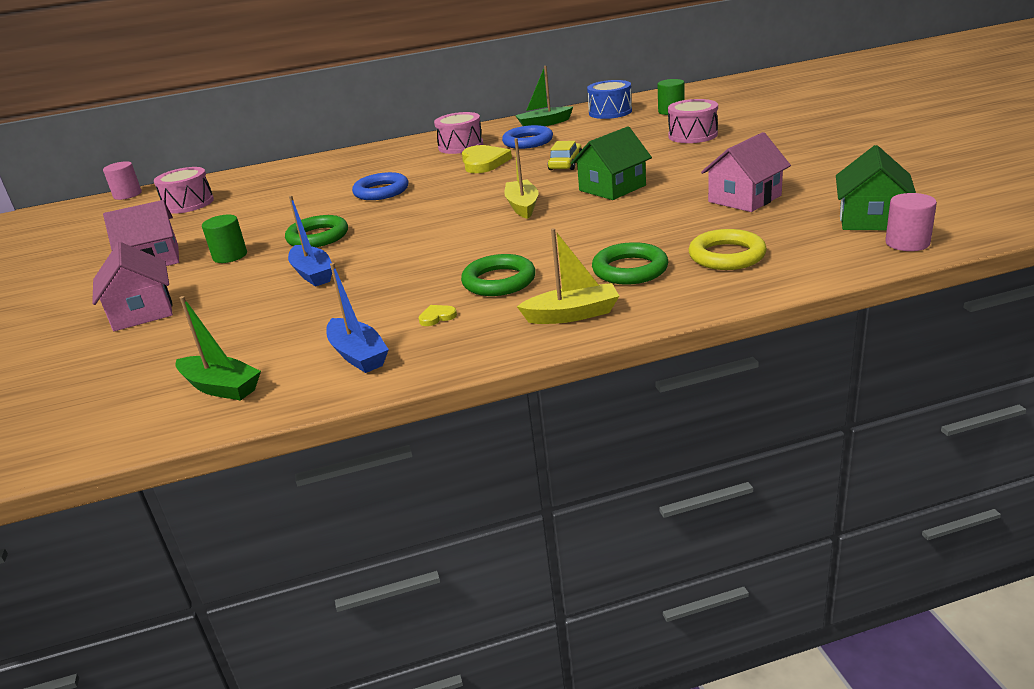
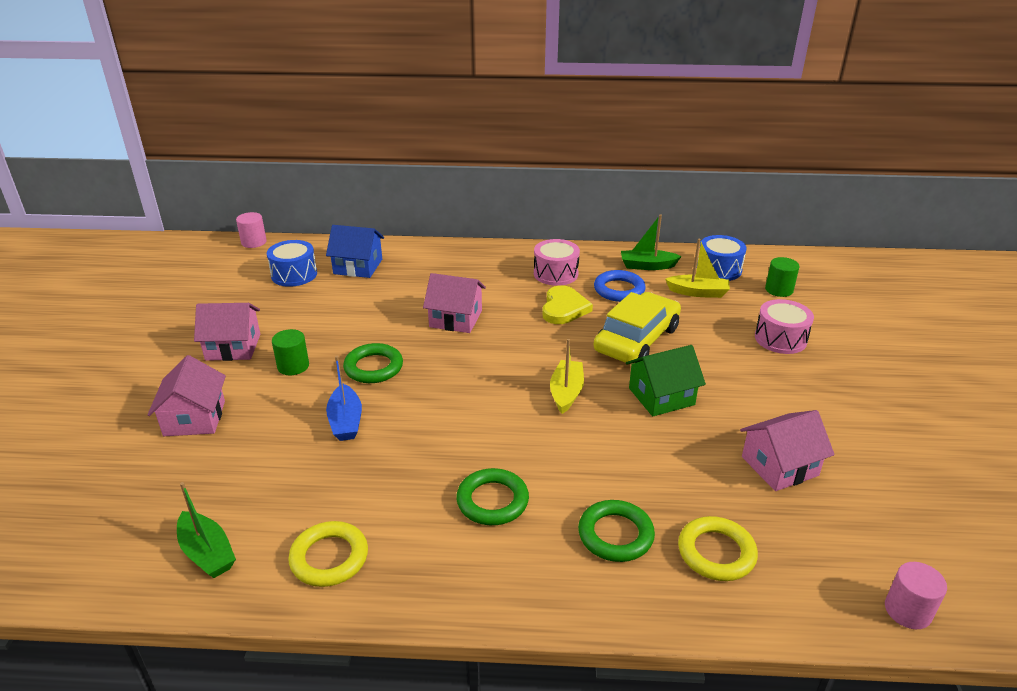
camera: 15 degrees right, 5 degrees up
(188, 204) = (294, 274): pink drum -> blue drum
(255, 184) = (358, 266): none -> blue house
(358, 355) = (329, 558): blue boat -> yellow ring
(381, 191) = (455, 319): blue ring -> pink house
(437, 317) = (416, 531): yellow heart -> none
(565, 164) = (637, 339): yellow car -> yellow car, size x1.96
(572, 315) = (531, 581): yellow boat -> yellow boat (698, 292)
(871, 219) = (890, 554): green house -> none

